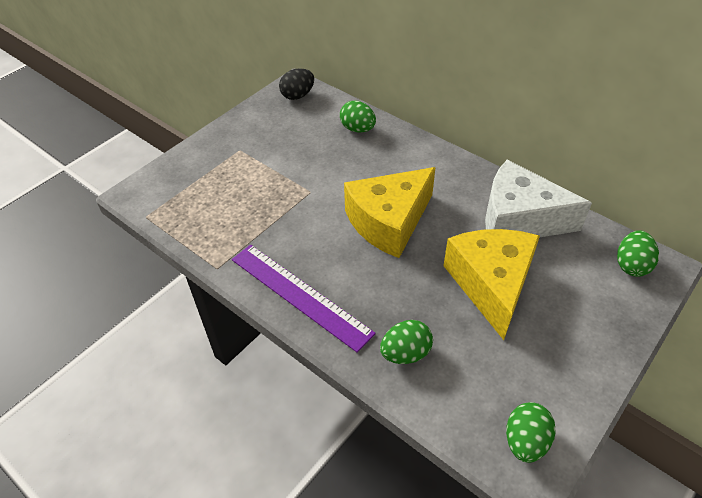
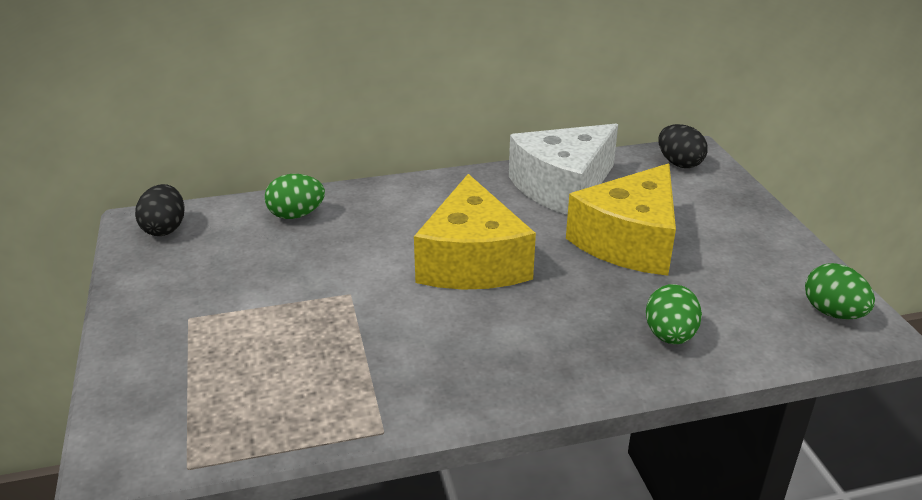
camera: 55 degrees left, 15 degrees down
(300, 295) = (510, 376): purple ruler -> none
(491, 284) = (629, 241): yellow cheese -> yellow cheese turned 90 degrees counterclockwise
(631, 265) = (679, 163): green egg -> black egg

